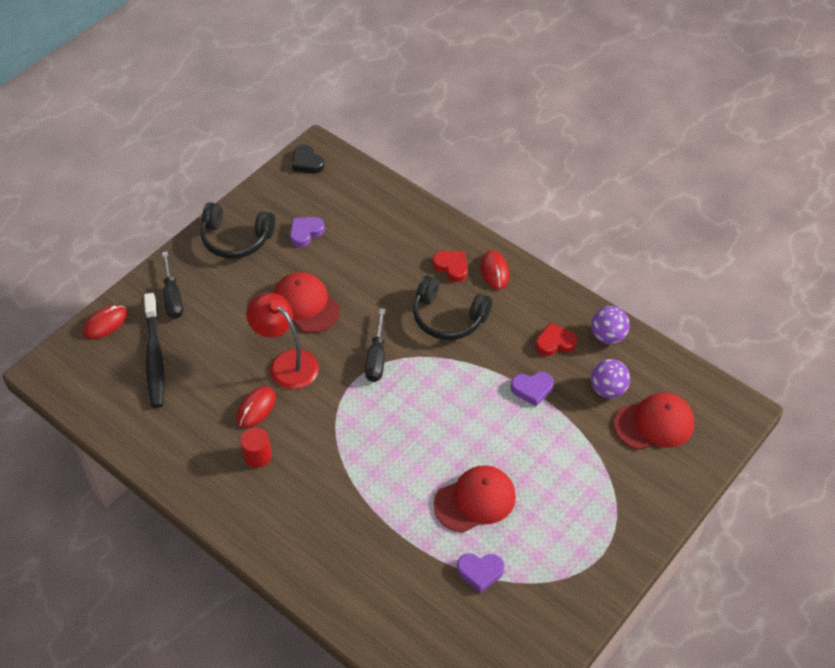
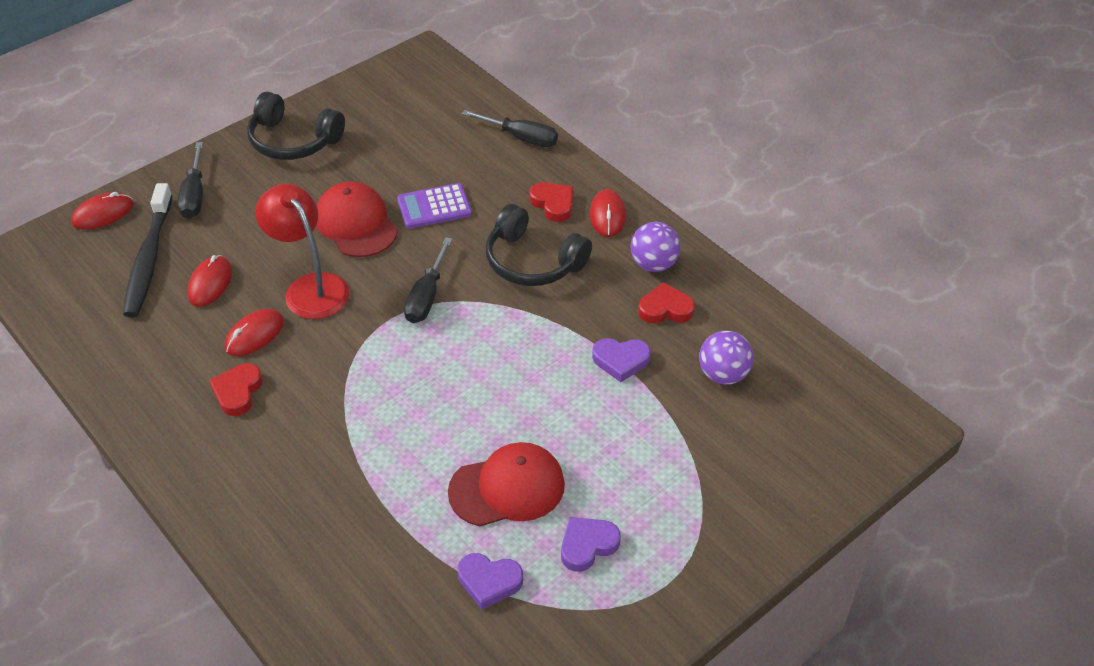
camera: 10 degrees right, 5 degrees down
(209, 370) = (210, 283): none -> red mouse
(257, 456) = (237, 392): red cylinder -> red heart
(305, 233) = (380, 144): purple heart -> purple heart (587, 545)
(307, 162) = (406, 69): black heart -> none
(362, 282) = (434, 207): none -> purple calculator
(412, 213) = (520, 137): none -> black screwdriver
(607, 336) = (738, 310): purple ball -> purple ball (653, 264)
(654, 424) = (778, 426): red cap -> none

